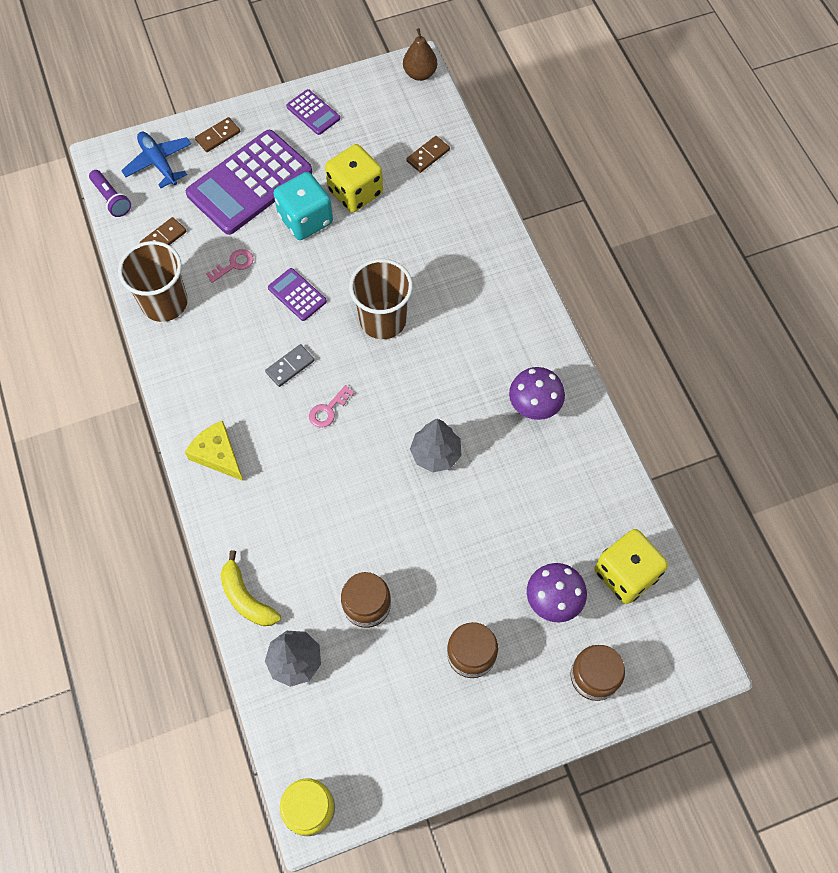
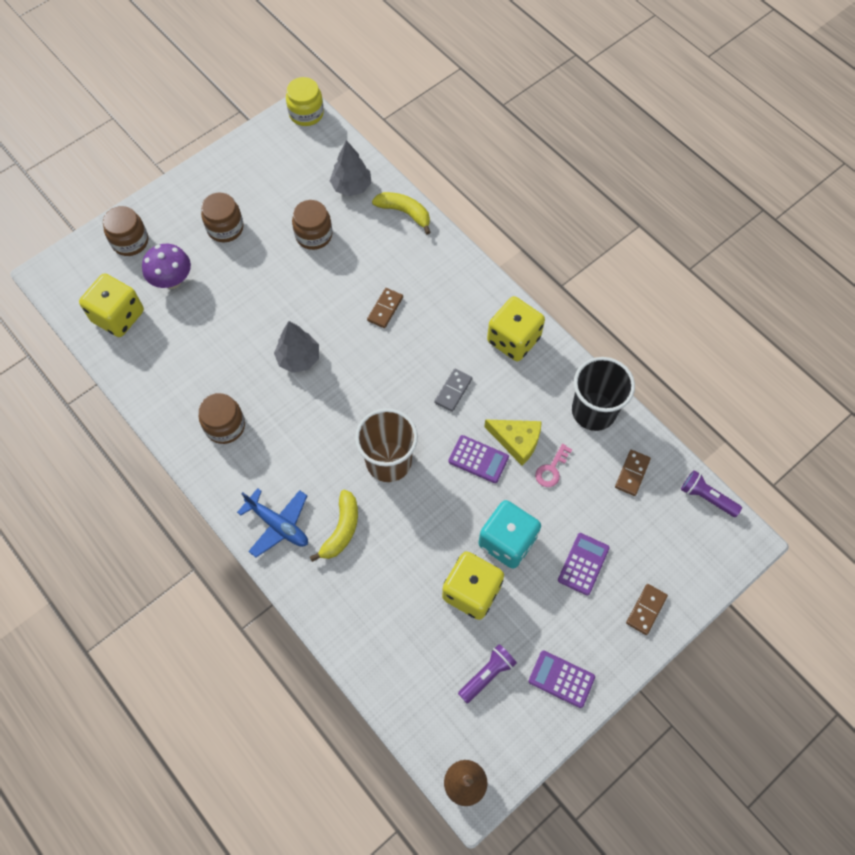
camera: 160 degrees right, 0 degrees up
(159, 163) = (687, 554): blue plane -> blue plane (278, 525)
(164, 303) = (593, 411): brown cup -> black cup
(202, 399) = (513, 339): none -> yellow dice
(218, 454) = (477, 301): yellow cheese -> yellow cheese (516, 441)
(250, 183) = (583, 564): purple calculator -> purple calculator, size x0.46
(328, 410) = (403, 365): pink key -> none
(370, 132) = (487, 674): none -> purple flashlight
(428, 155) = (413, 666): brown domino -> brown domino (385, 309)
(450, 275) = (341, 530): none -> yellow banana
(534, 406) = (225, 426): purple mushroom -> brown jar

